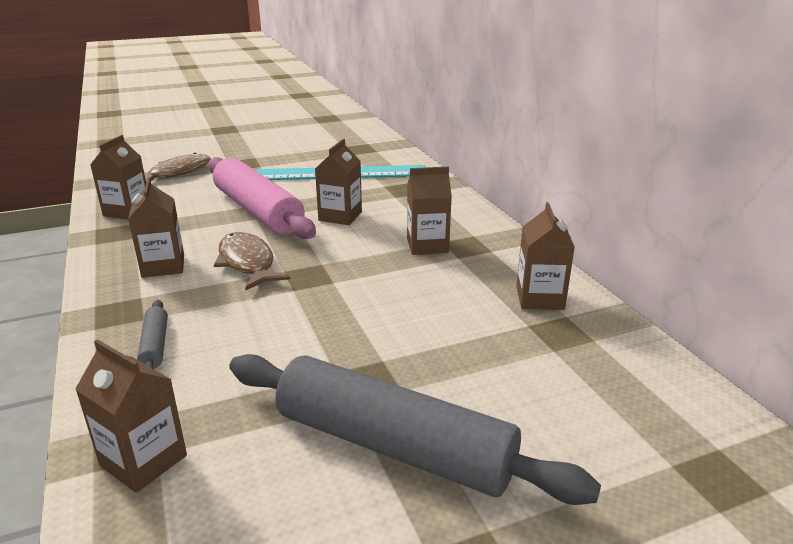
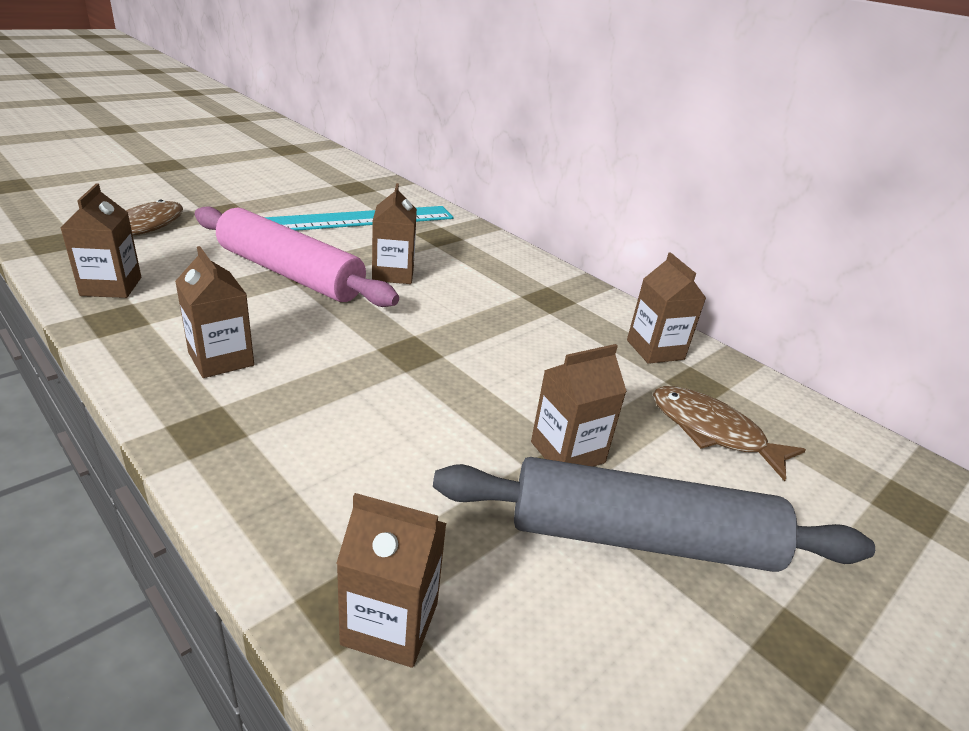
camera: 25 degrees left, 5 degrees up
(155, 345) = (290, 468): grey rolling pin -> none
(247, 263) = (327, 343): brown fish -> brown fish (712, 431)
(427, 245) = (510, 302): brown carton -> brown carton (567, 452)

